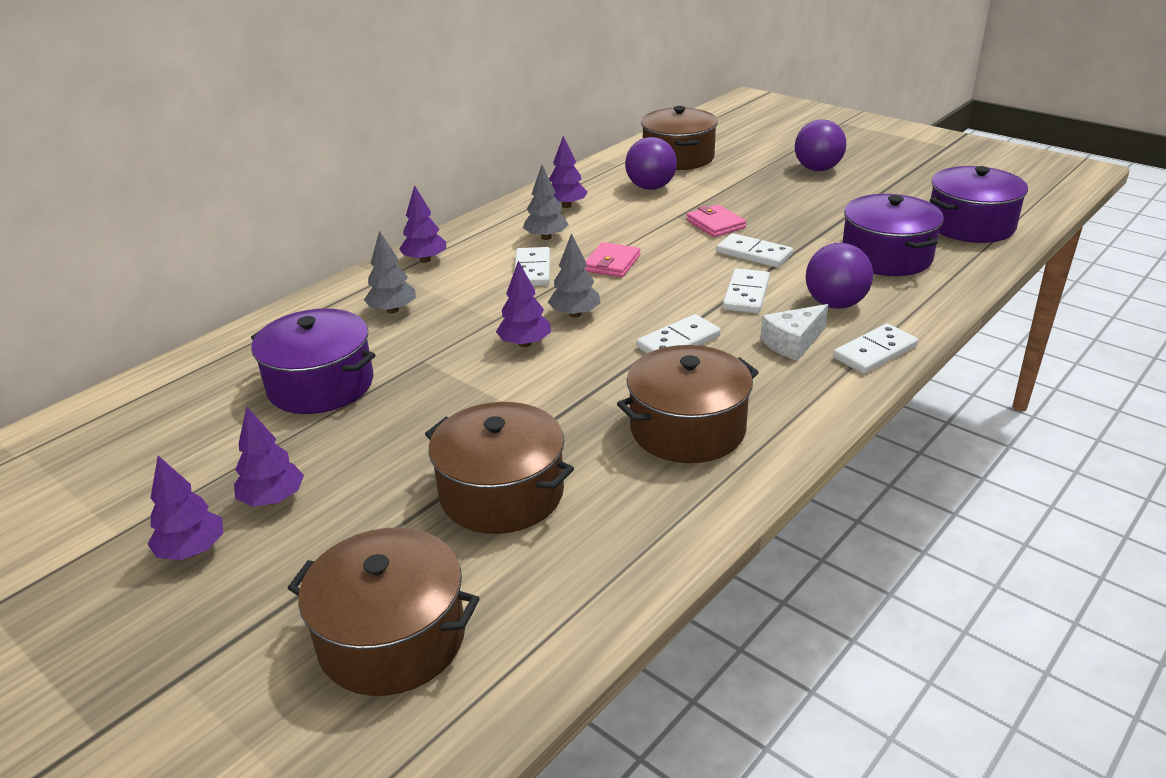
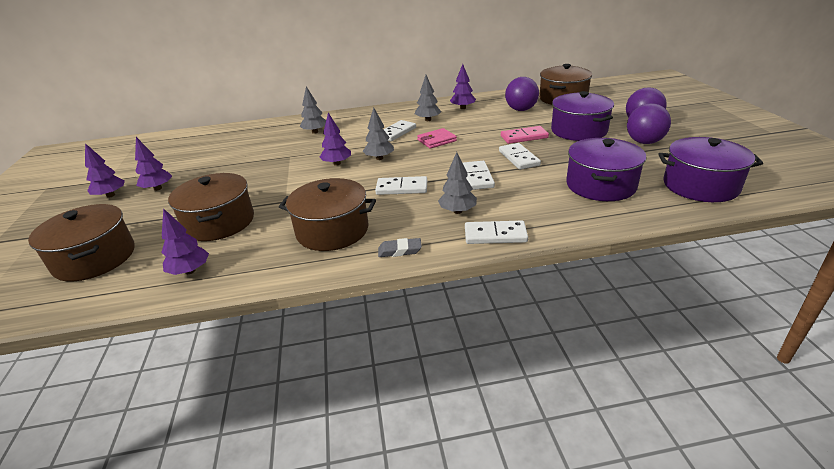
camera: 40 degrees right, 0 degrees up
(321, 385) = (242, 152): purple pot -> purple pot (579, 130)
(425, 260) = (362, 115): purple tree -> purple tree (190, 271)
(715, 224) = (524, 137): pink wallet -> pink domino
(746, 294) = (477, 177): white domino -> white domino turned 60 degrees counterclockwise
(793, 343) = (457, 211): white cheese -> grey tree
(808, 414) = (400, 251): none -> grey eraser
(835, 304) = (519, 200): purple ball -> purple ball (644, 142)

